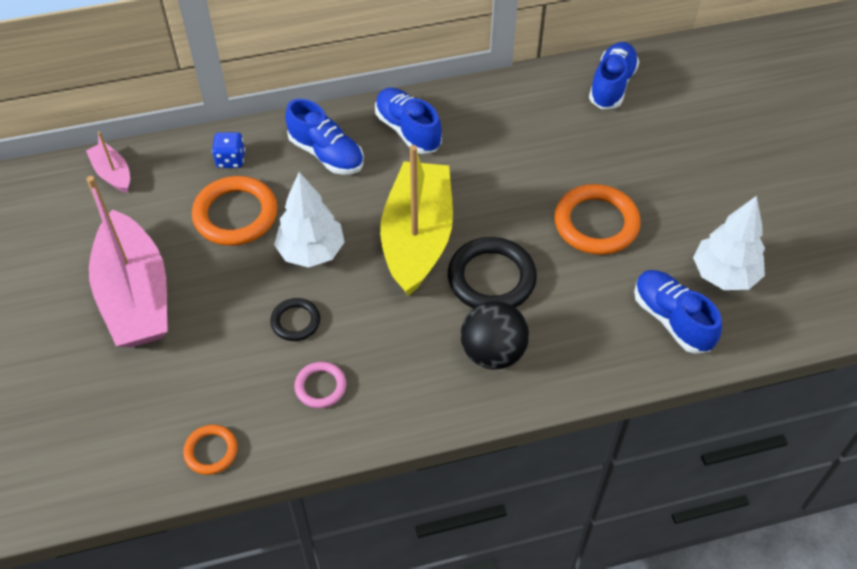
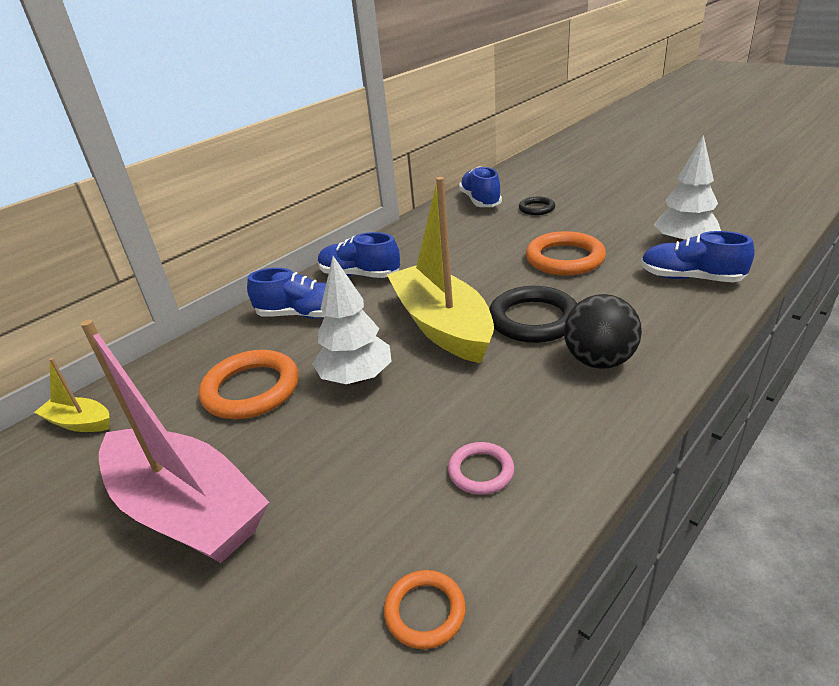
camera: 30 degrees left, 20 degrees down
(113, 173) = (79, 422): pink boat -> yellow boat
(230, 160) = (211, 356): blue dice -> none
(295, 321) = (396, 434): black ring -> black ring (536, 208)

